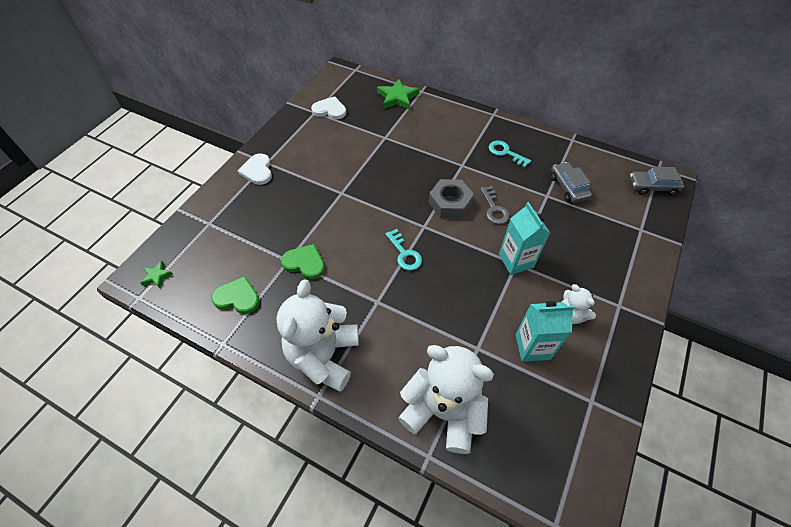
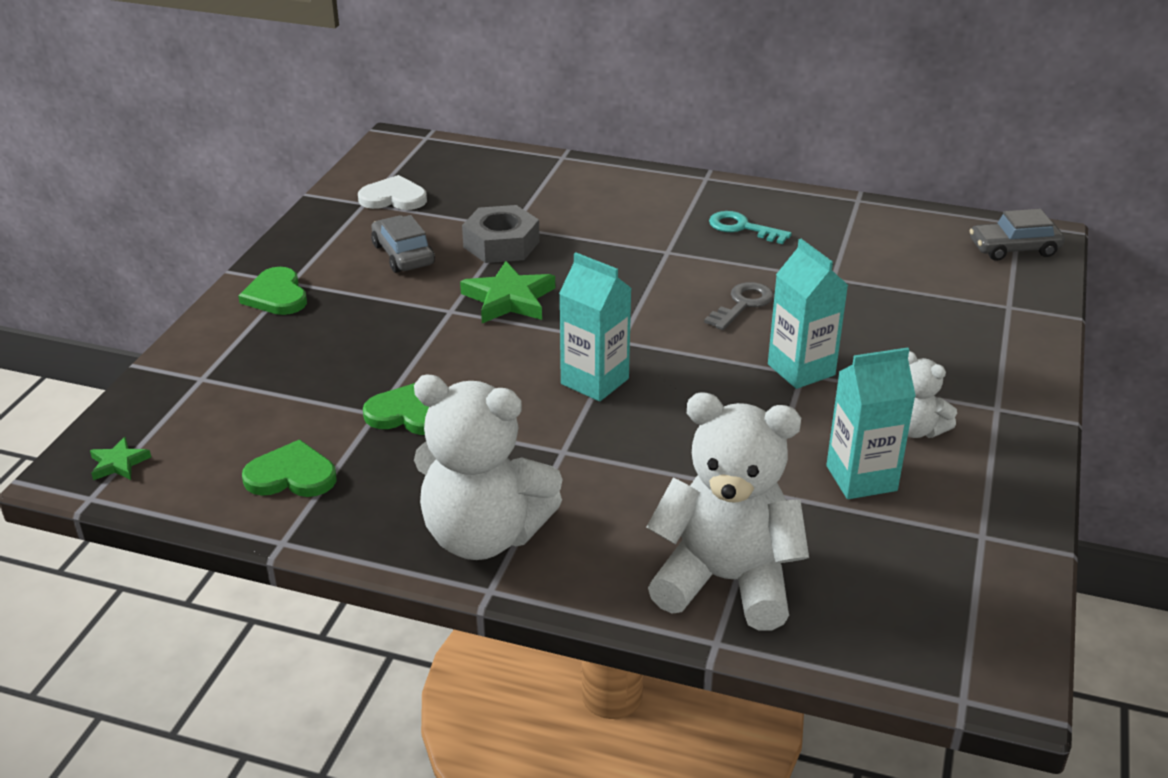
camera: 10 degrees left, 20 degrees down
(257, 170) = (276, 295): white heart -> green heart
(324, 356) = (484, 535): white teddy bear -> white teddy bear turned 75 degrees counterclockwise
(397, 97) = (519, 169): green star -> green star (509, 299)
(404, 253) = (594, 381): turquoise key -> turquoise carton
(450, 203) = (660, 305): grey nut -> grey nut (501, 244)
(494, 209) = (742, 305): grey key -> grey key turned 120 degrees counterclockwise
(568, 187) = (867, 263): grey car -> grey car (403, 255)

